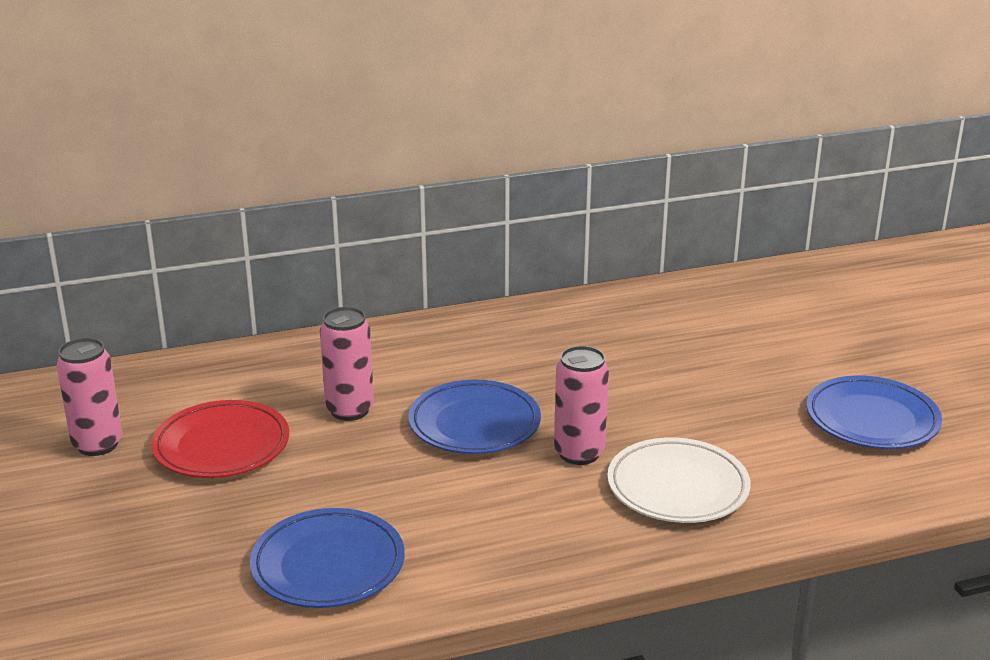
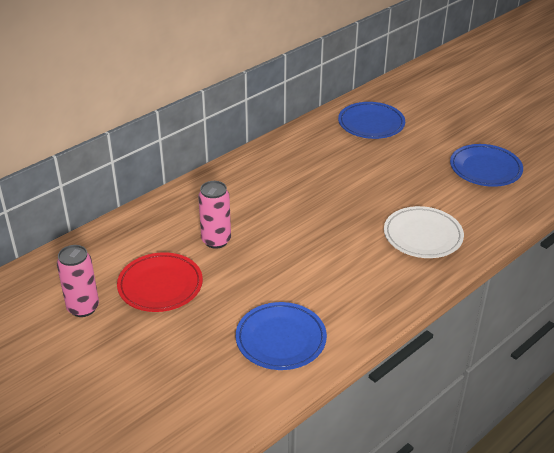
camera: 25 degrees left, 10 degrees up
(474, 424) = (292, 229): blue plate -> blue plate (371, 124)
(579, 453) = (360, 231): pink can -> none

